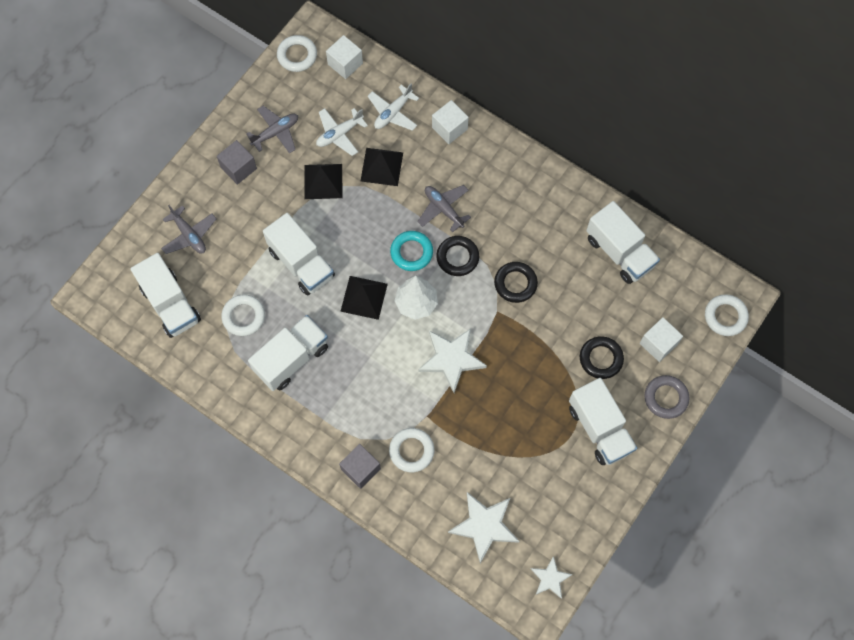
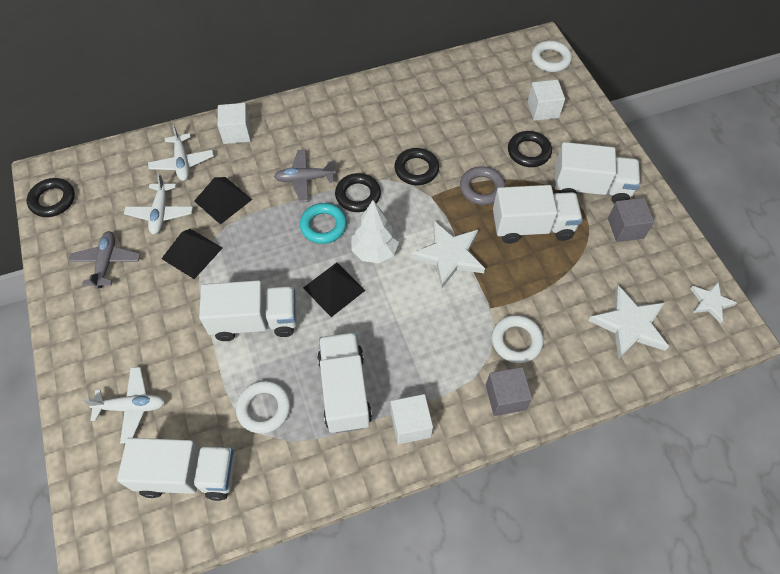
camera: 55 degrees left, 10 degrees down
(189, 235) = (131, 407): grey plane -> white plane
(238, 168) = (108, 316): grey cube -> grey cube (625, 228)
(297, 55) = (53, 200): white ring -> black ring
(345, 64) = (101, 169): white cube -> white cube (410, 424)
(619, 252) = (446, 89): white truck -> white truck (532, 226)
(665, 398) = (593, 131): grey ring -> grey ring (482, 188)

